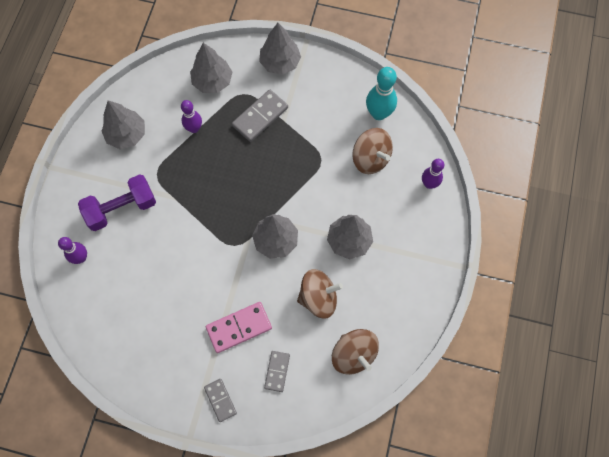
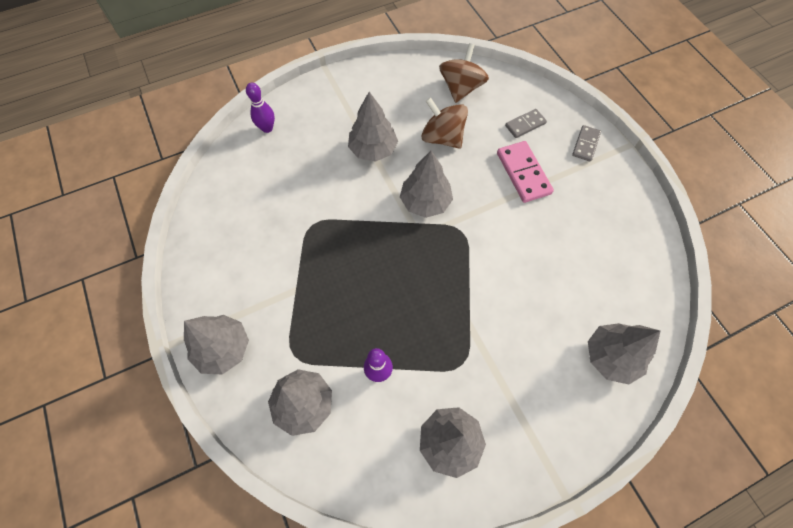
camera: 130 degrees left, 5 degrees down
(81, 258) = (611, 357): purple bowling pin -> grey tree
(121, 208) = (529, 364): purple dumbbell -> none
(239, 327) = (523, 173): pink domino -> pink domino turned 45 degrees clockwise
(260, 117) = (309, 314): grey domino -> none
(370, 159) = (278, 185): brown spinning top -> none
(378, 113) = (220, 211): turquoise bowling pin -> none

